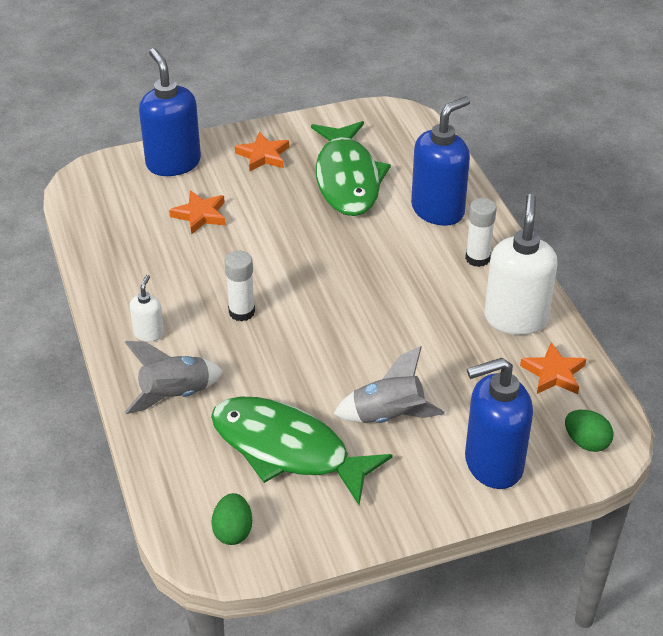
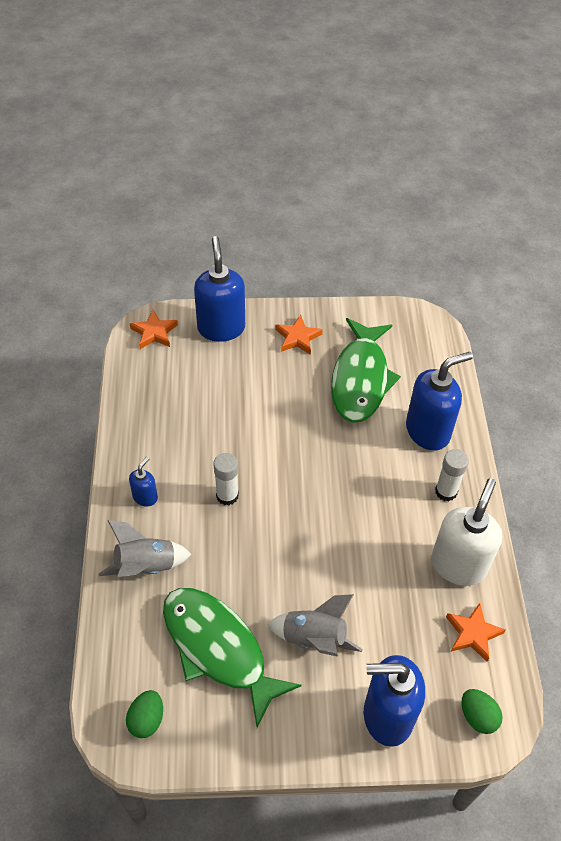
camera: 15 degrees right, 10 degrees up
(149, 333) = (145, 497): white soap dispenser -> blue soap dispenser
(200, 215) = (226, 387): orange star -> orange star (154, 332)

